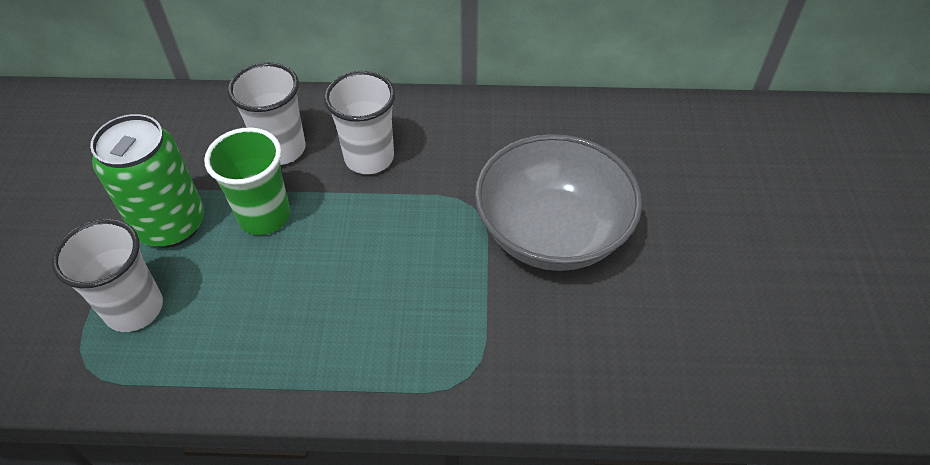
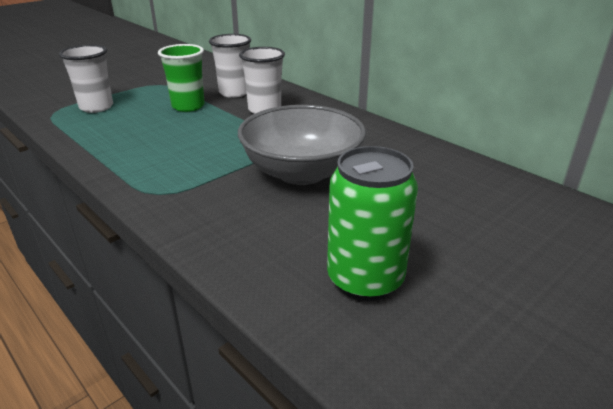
camera: 45 degrees right, 20 degrees down
(171, 225) = (153, 93): green can -> green can (365, 279)

